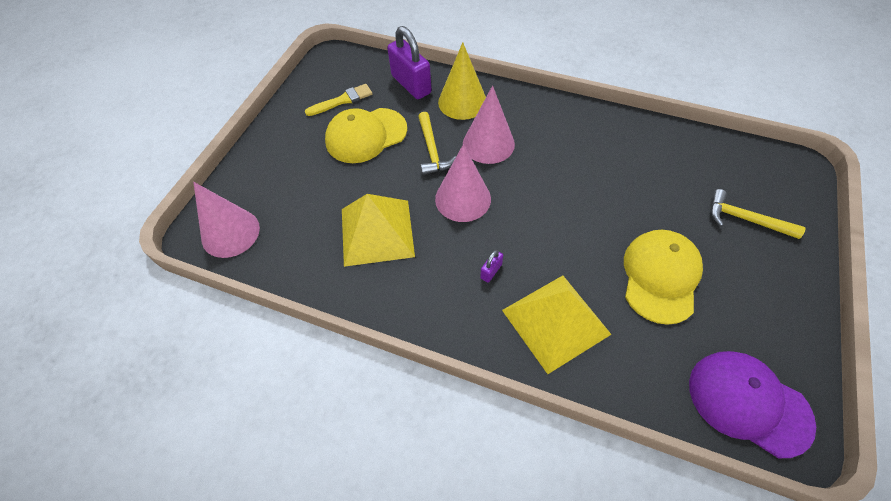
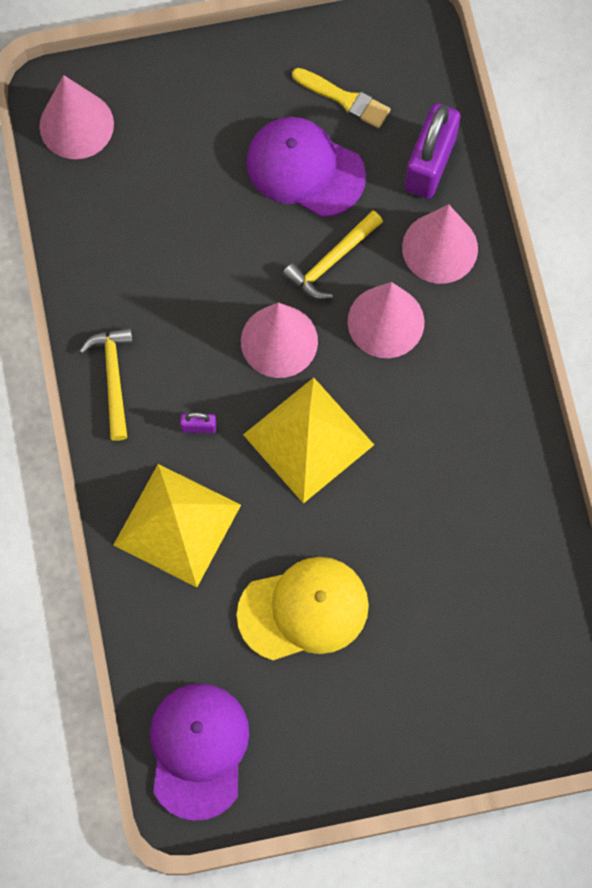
camera: 55 degrees right, 15 degrees up
(366, 135) = (305, 169): yellow cap -> purple cap
(377, 232) = (174, 276): yellow pyramid -> yellow pyramid (308, 439)
(462, 102) = (440, 248): yellow cone -> pink cone
(745, 219) = (452, 676): yellow hammer -> yellow hammer (113, 378)

